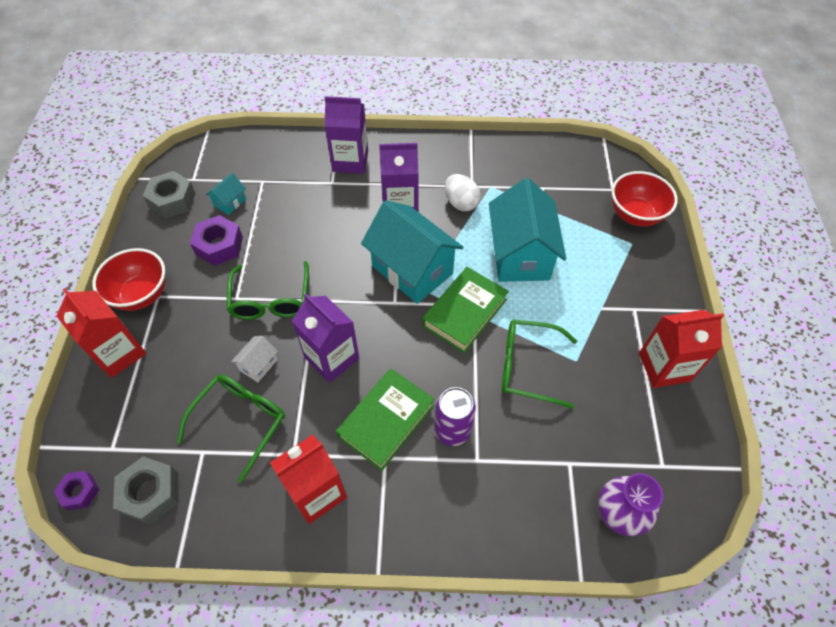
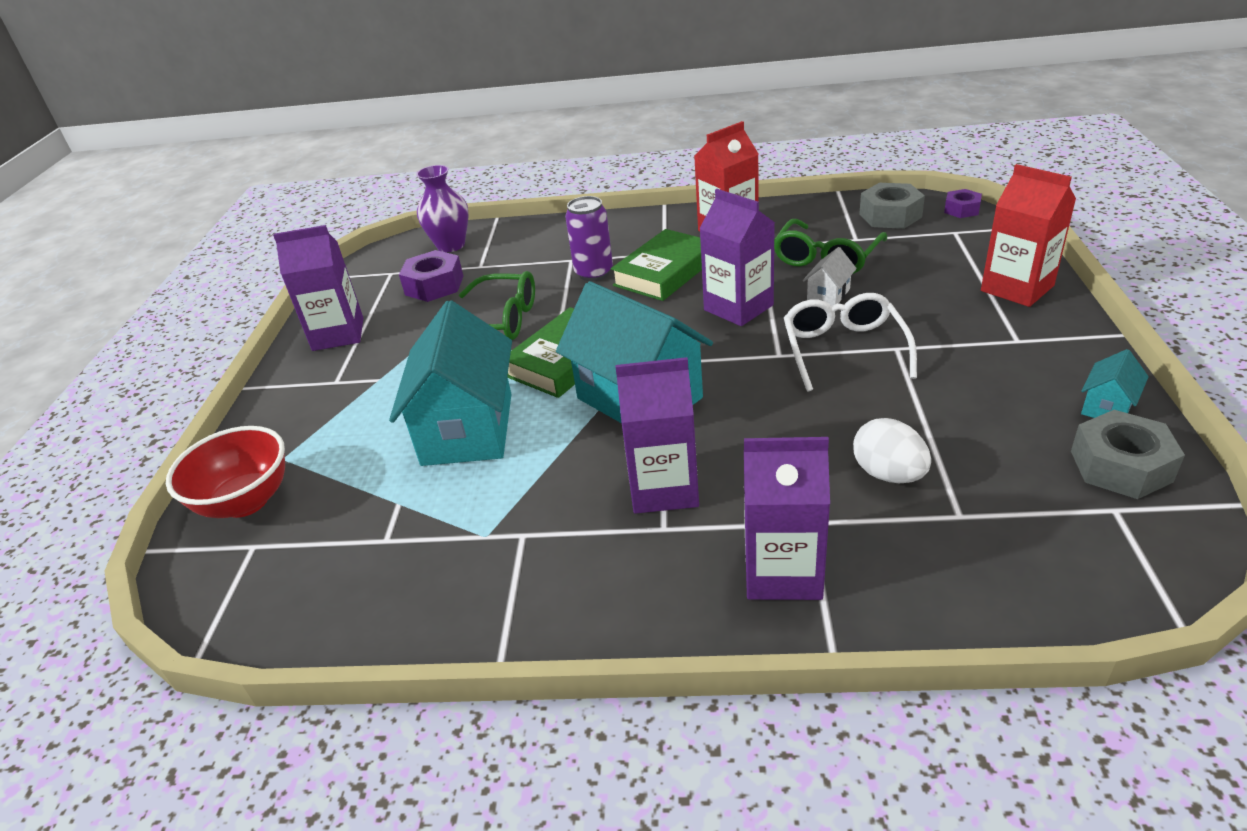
camera: 175 degrees left, 20 degrees down
(141, 294) = (1043, 339): red bowl -> none
(219, 246) = (969, 404): purple nut -> purple nut (434, 285)
(230, 202) = (999, 470): turquoise house -> turquoise house (1107, 407)
(271, 300) = (844, 350): green glasses -> white glasses
(461, 203) = (549, 500): white egg -> white egg (888, 474)
(664, 367) = (338, 334): red carton -> purple carton

